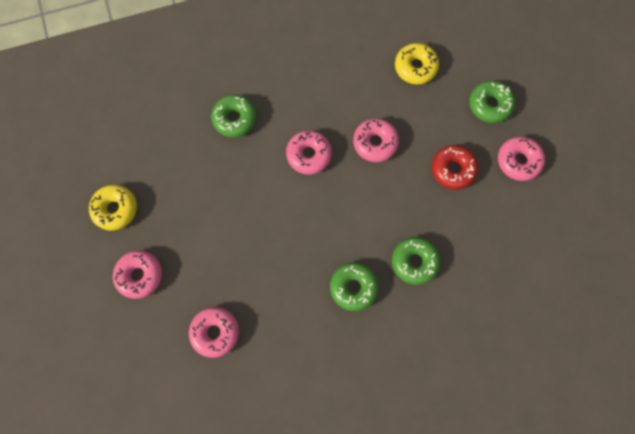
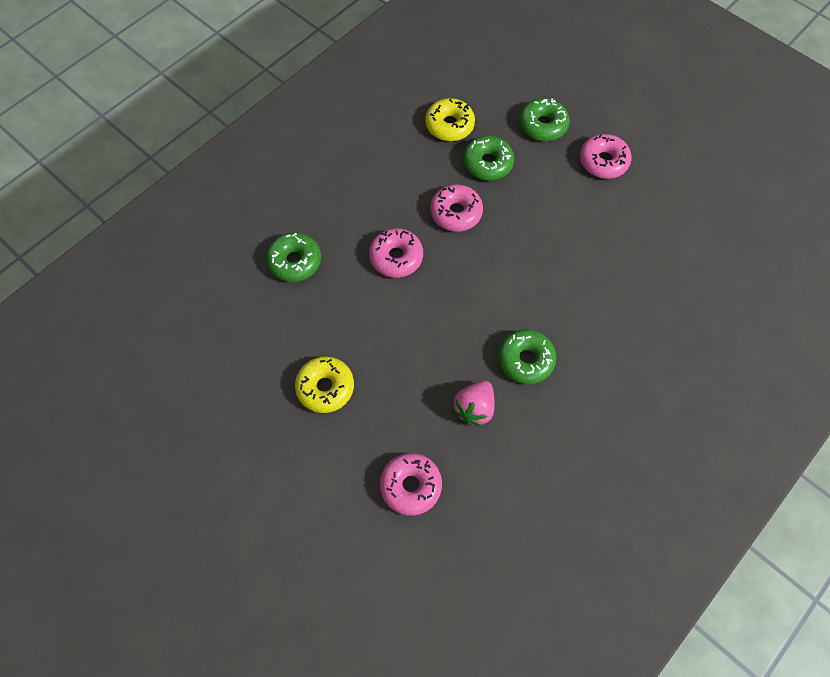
camera: 30 degrees left, 10 degrees down
(115, 209) = (217, 420): yellow donut -> yellow donut (325, 387)
(140, 275) = (288, 474): pink donut -> none
(293, 302) = (474, 408): none -> pink strawberry
(414, 262) = (569, 303): green donut -> green donut (487, 163)
(453, 169) = (548, 199): red donut -> none

